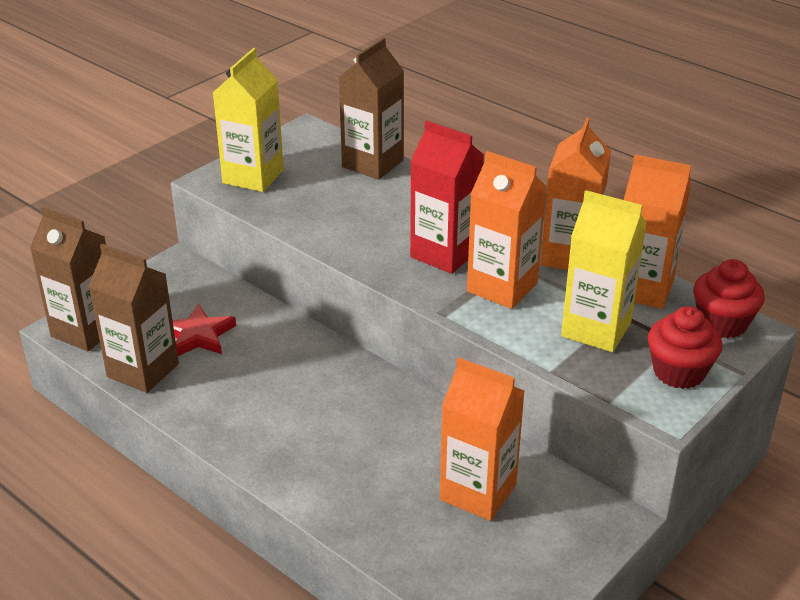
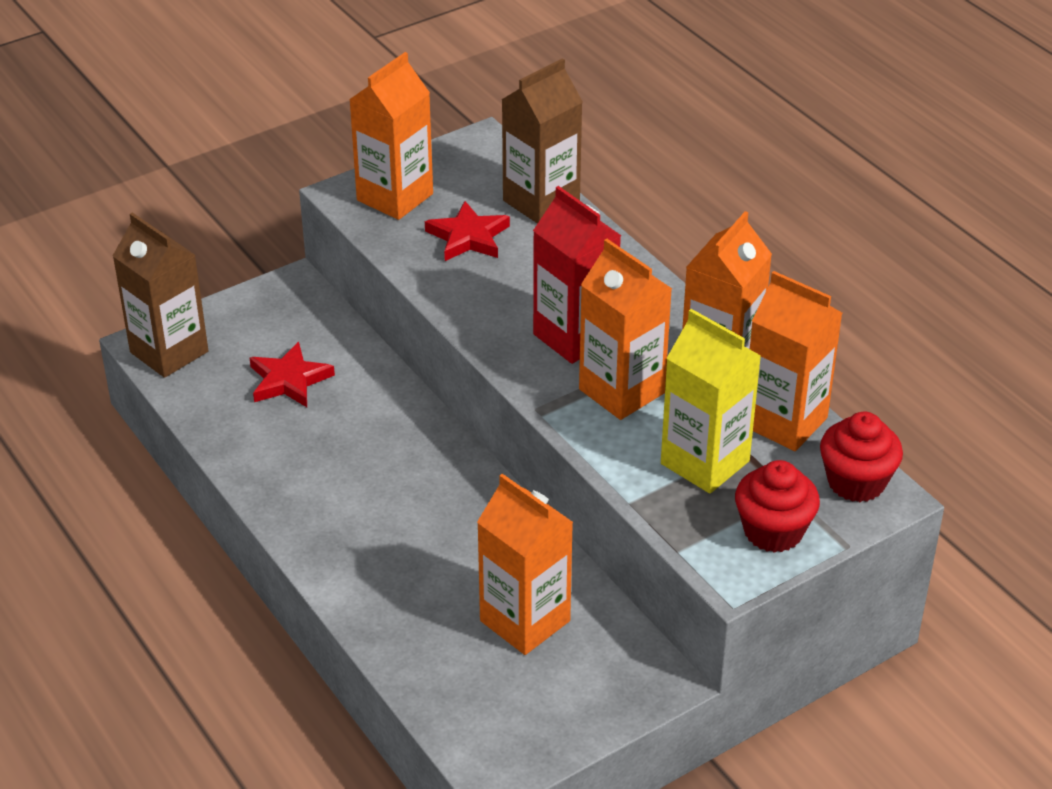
camera: 15 degrees right, 5 degrees up
(143, 370) = (216, 411): brown carton -> none
(253, 177) = (395, 197): yellow carton -> orange carton
(325, 196) = (468, 237): none -> red star

